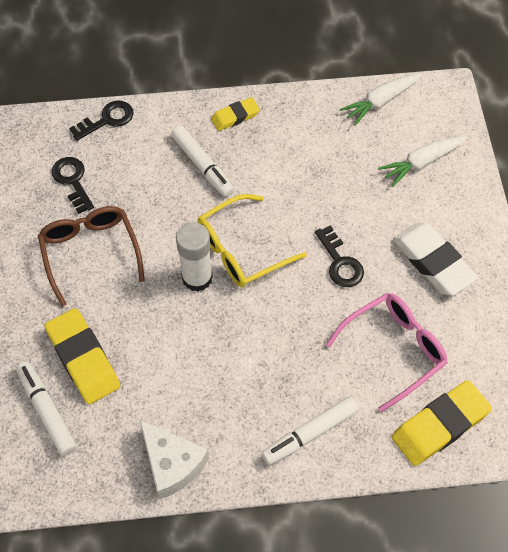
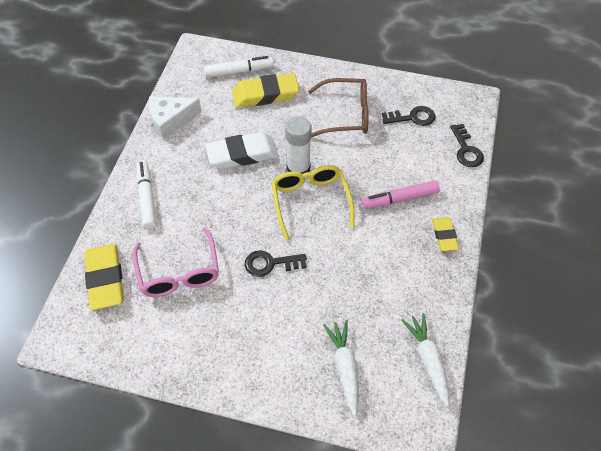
camera: 110 degrees right, 5 degrees down
(203, 166) = (399, 199): white marker -> pink marker
(433, 262) = (240, 333): white eraser -> white eraser (242, 154)

